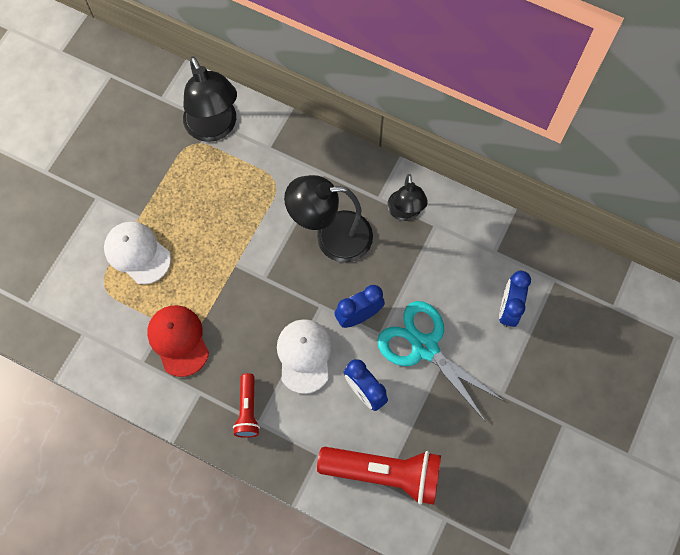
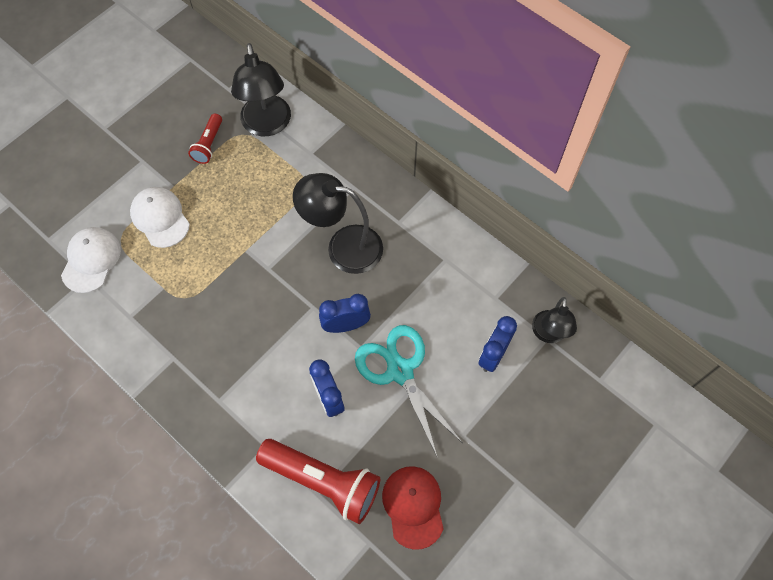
camera: 15 degrees right, 5 degrees down
(178, 340) = (170, 305): red cap -> red cap (413, 506)
(248, 410) = (212, 386): red flashlight -> red flashlight (209, 144)
(304, 355) = (282, 349): white cap -> white cap (91, 260)
(405, 212) = (419, 241): black lamp -> black lamp (548, 334)

